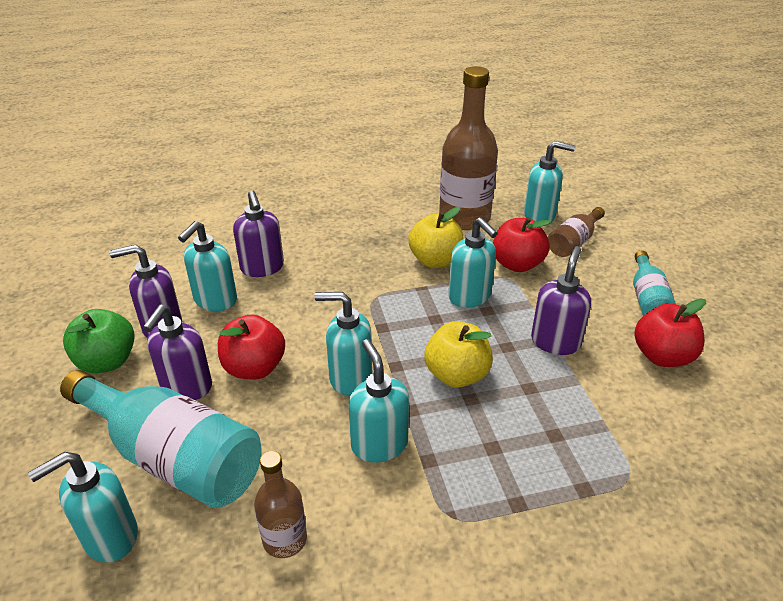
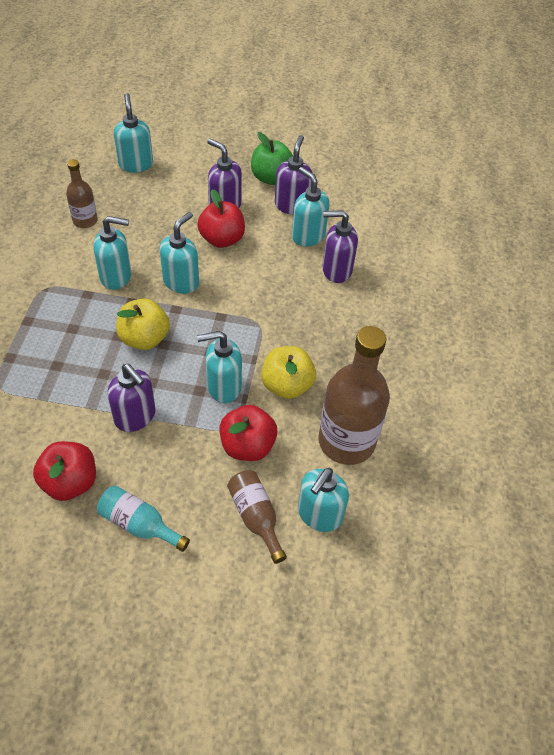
camera: 110 degrees right, 15 degrees up
(174, 457) = (171, 192): turquoise bottle -> none

